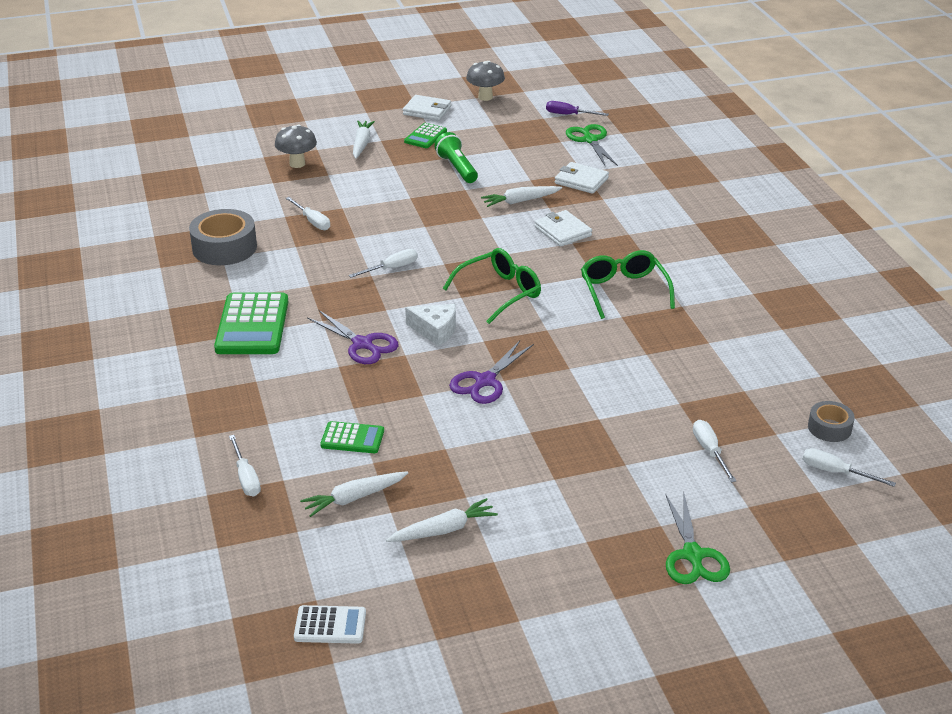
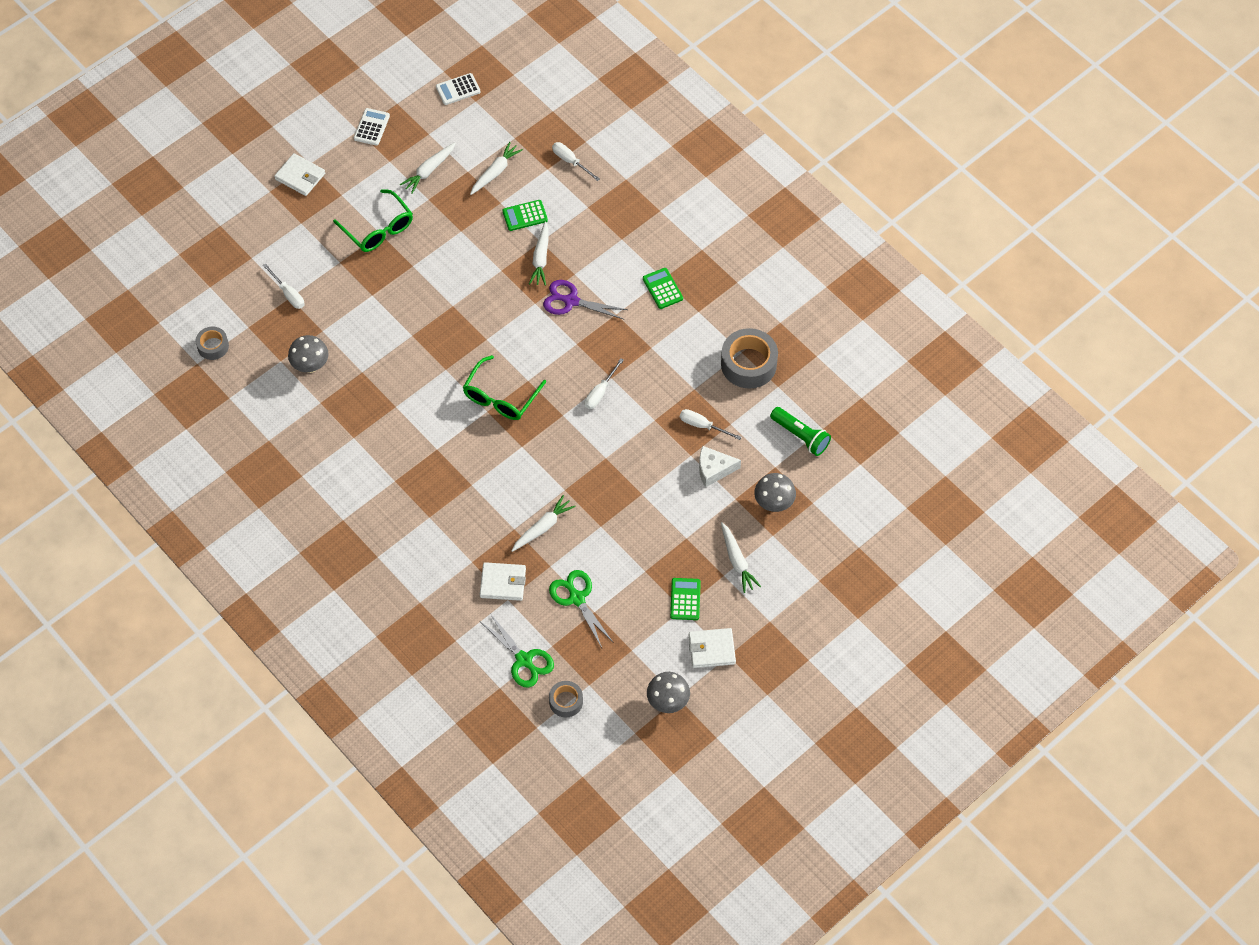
camera: 155 degrees right, 25 degrees up
(252, 325) = (662, 289): green calculator -> green calculator, size x0.54
(366, 391) = (541, 258): none -> white carrot
(435, 330) = (527, 335): white cheese -> white cheese (714, 469)
(457, 168) = (626, 556): green flashlight -> green flashlight (801, 436)
(485, 381) = (465, 299): purple scissors -> none
(495, 617) = (371, 127): none -> white calculator
(563, 231) = (486, 497): white wallet -> white wallet (300, 176)
(569, 115) = (566, 701): purple screwdriver -> grey tape
(623, 290) = (405, 438): green glasses -> green glasses (378, 229)
(692, 555) = (275, 208): green scissors -> green scissors (577, 598)
(707, 375) = (310, 366): none -> grey mushroom
(835, 472) = (202, 307): white screwdriver -> none

